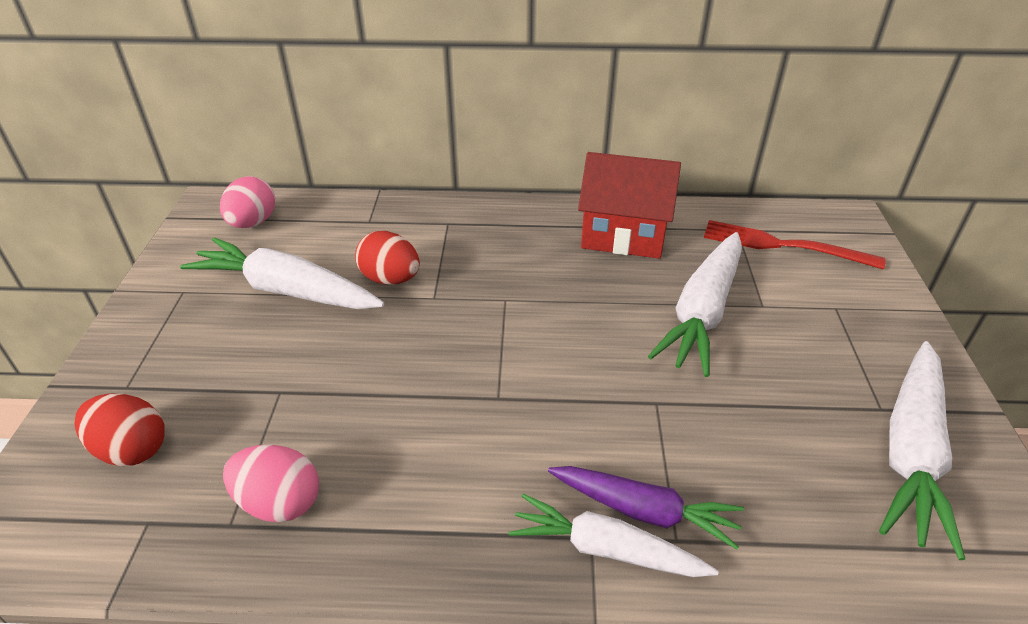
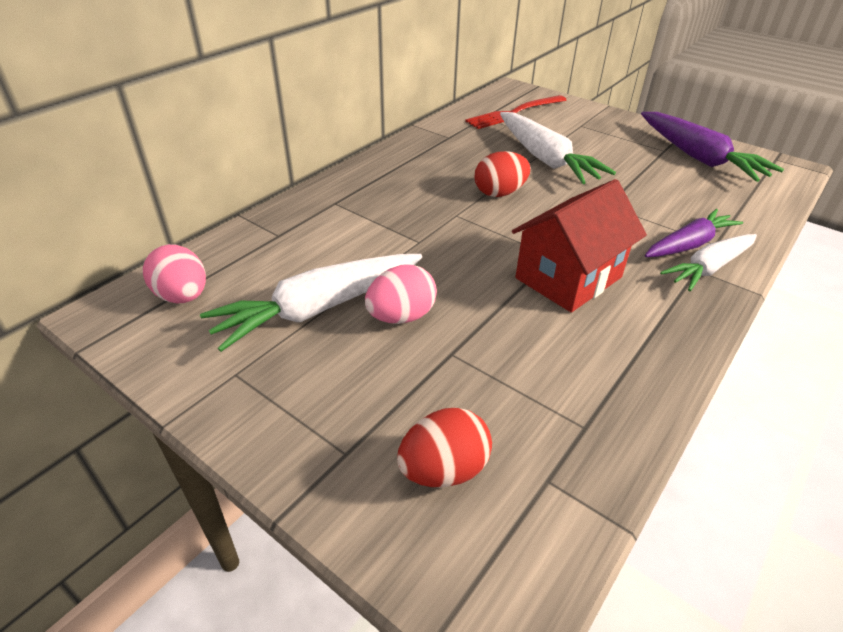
camera: 55 degrees left, 0 degrees up
(279, 502) = (580, 391): pink egg -> pink egg (401, 316)
(390, 279) = (372, 252): red egg -> red egg (499, 193)
(623, 234) = (442, 149): red house -> red house (568, 278)
(911, 452) = (698, 157): white carrot -> purple carrot

